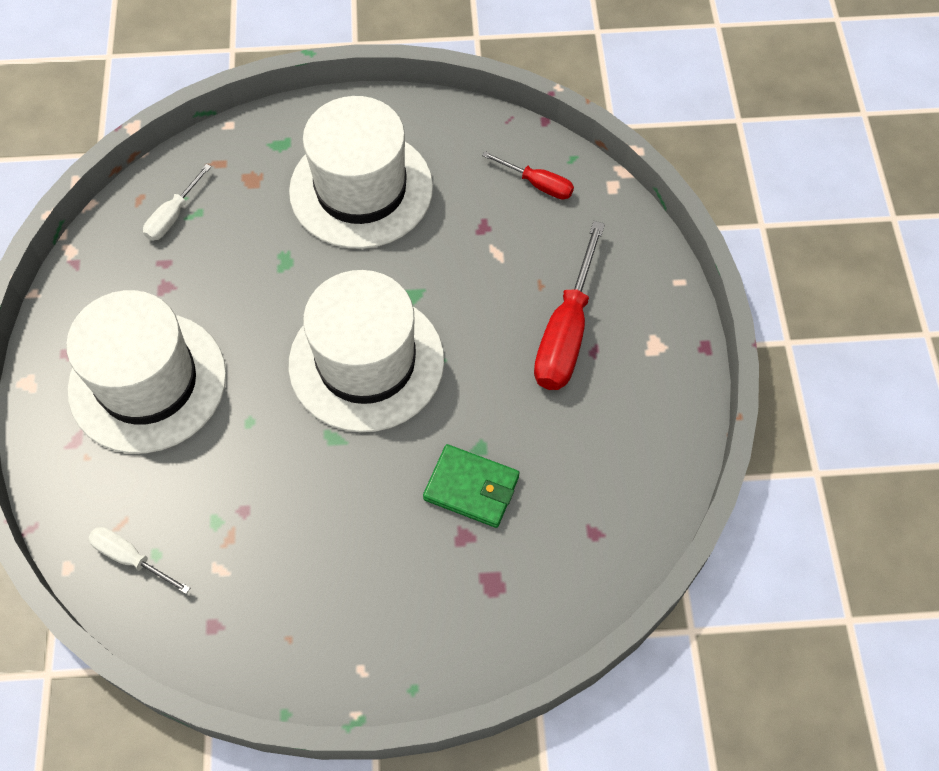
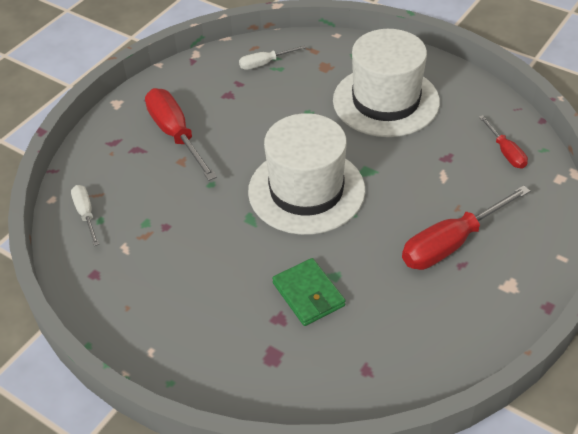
camera: 40 degrees right, 15 degrees down
(147, 382) = (176, 135): white hat -> red screwdriver

